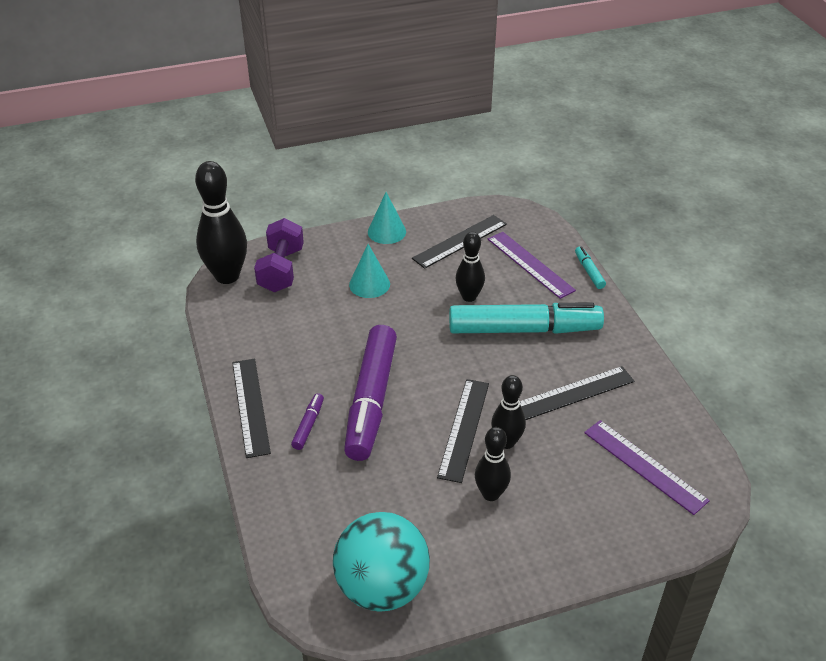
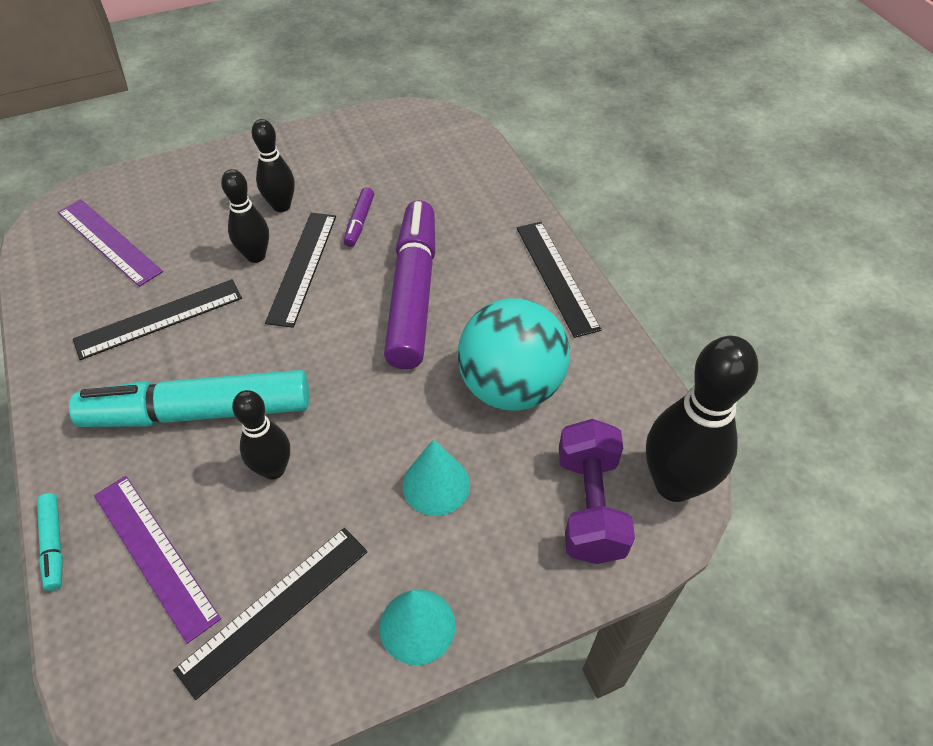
camera: 175 degrees right, 10 degrees up
(308, 425) = (482, 260): purple marker -> purple marker (359, 222)
(382, 587) = (387, 133): turquoise ball -> turquoise ball (510, 387)

